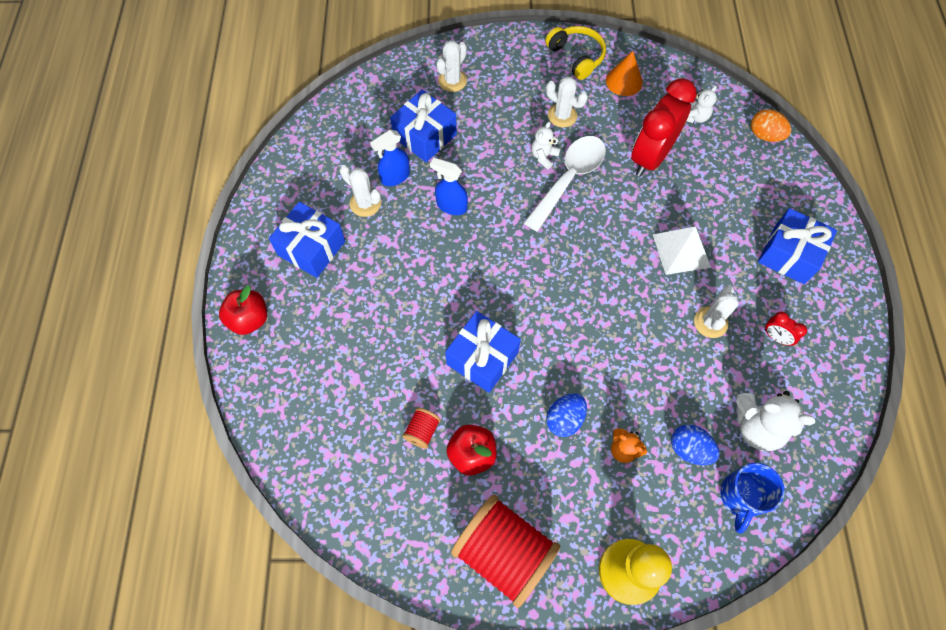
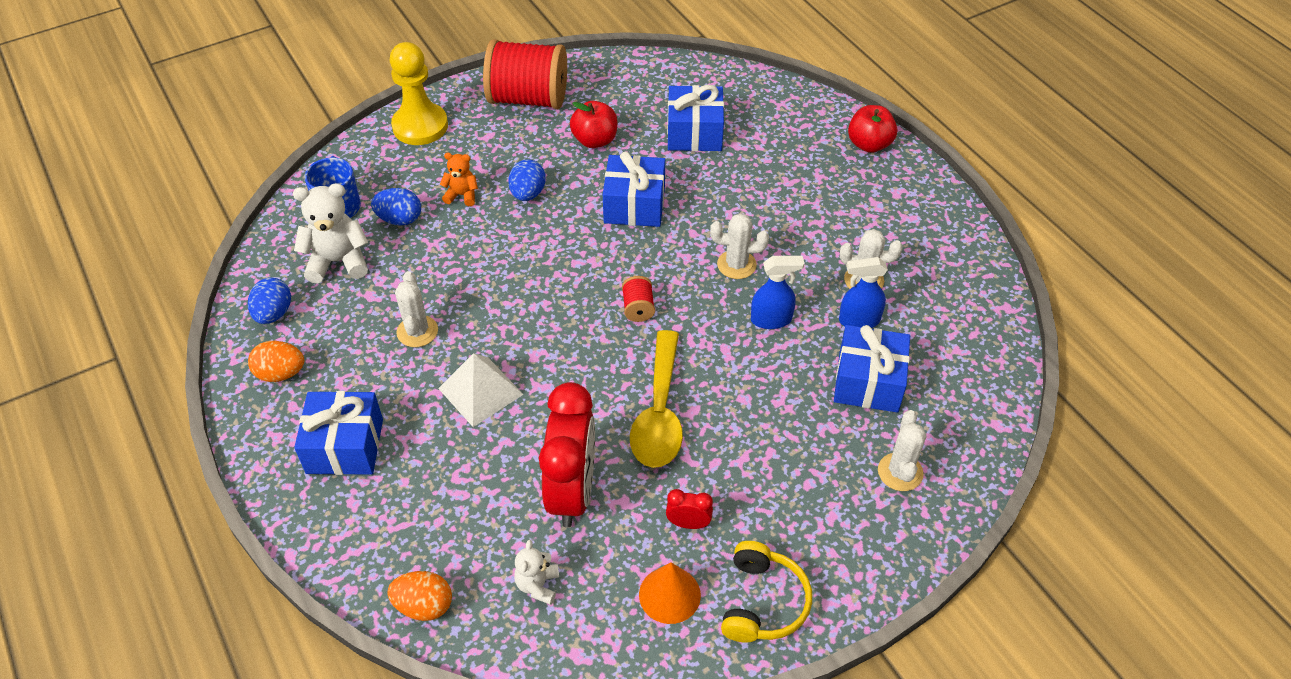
camera: 150 degrees right, 15 degrees down
(311, 248) = (874, 218): blue gift -> blue gift (694, 133)
(395, 177) = (858, 320): blue spray bottle -> blue spray bottle turned 120 degrees counterclockwise
(422, 431) = (648, 137): red spool -> red spool (638, 308)
(544, 156) = (708, 426): white teddy bear -> none
(562, 115) = (722, 494): white cactus -> white cactus (736, 265)
(569, 179) = (659, 413): white spoon -> yellow spoon
(576, 56) = (763, 602): yellow headphones -> yellow headphones turned 105 degrees counterclockwise
(776, 337) = (338, 348): red clock -> red clock (688, 523)
(822, 397) = (274, 314): none -> blue egg
(825, 336) = (281, 373): none -> orange egg

